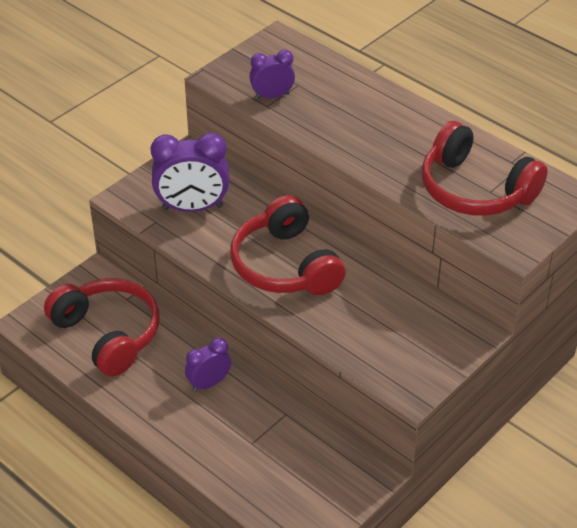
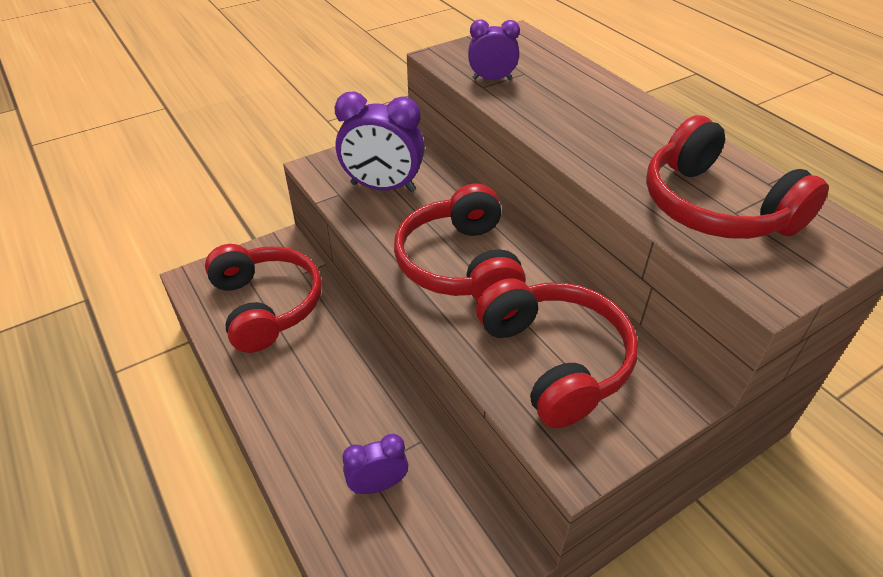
camera: 15 degrees right, 0 degrees up
(209, 383) = (347, 383): purple clock -> purple clock (378, 485)
(381, 326) = (555, 360): none -> red headphones

